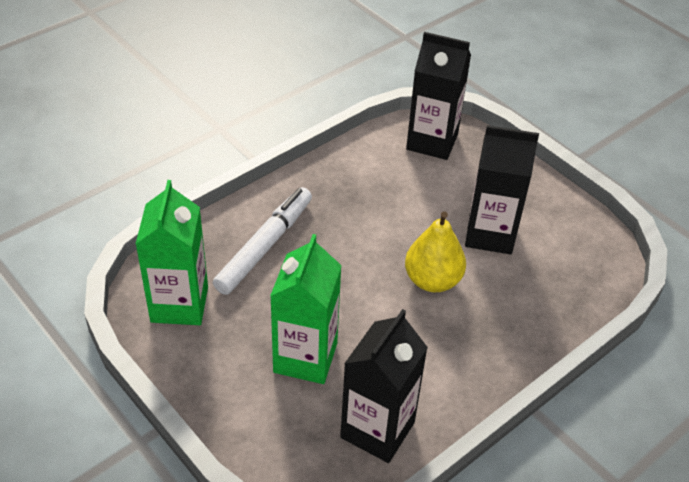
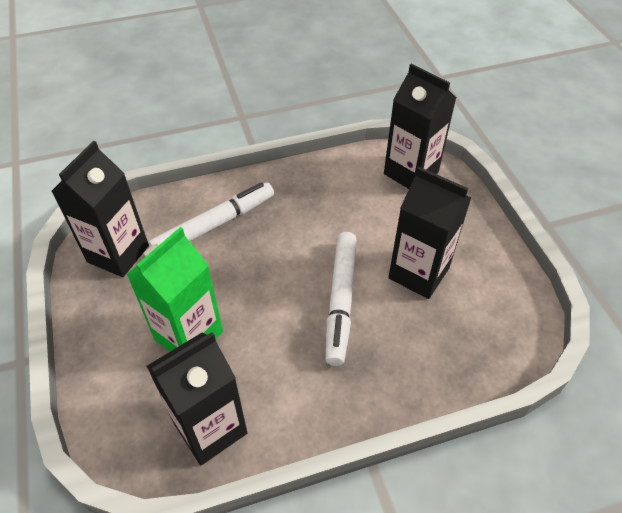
camera: 25 degrees right, 5 degrees up
(179, 304) = (118, 254): green carton -> black carton
(432, 280) = (340, 300): yellow pear -> white marker

